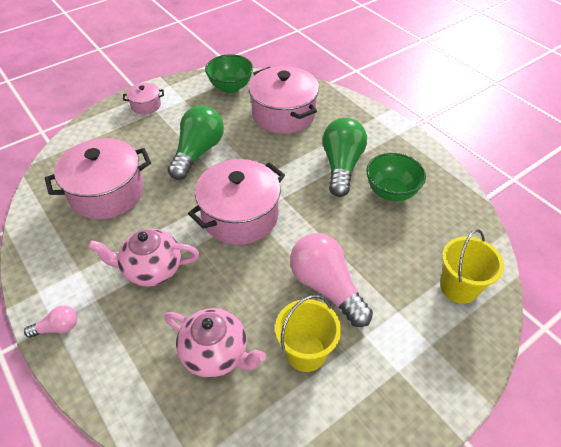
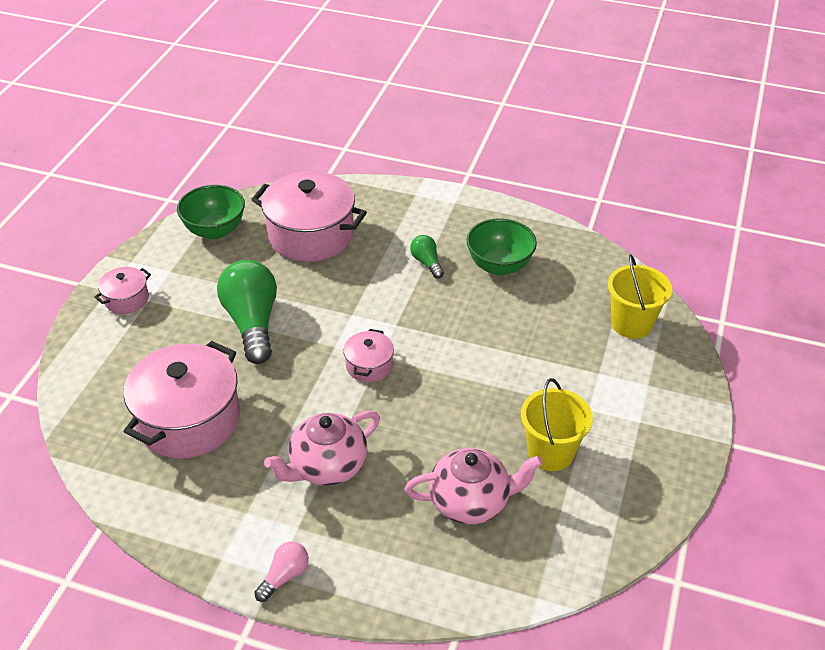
camera: 35 degrees left, 5 degrees down
(240, 216) = (369, 366): pink pot -> pink pot, size x0.48
(326, 287) = (517, 386): pink light bulb -> none
(341, 166) = (427, 263): green light bulb -> green light bulb, size x0.48

